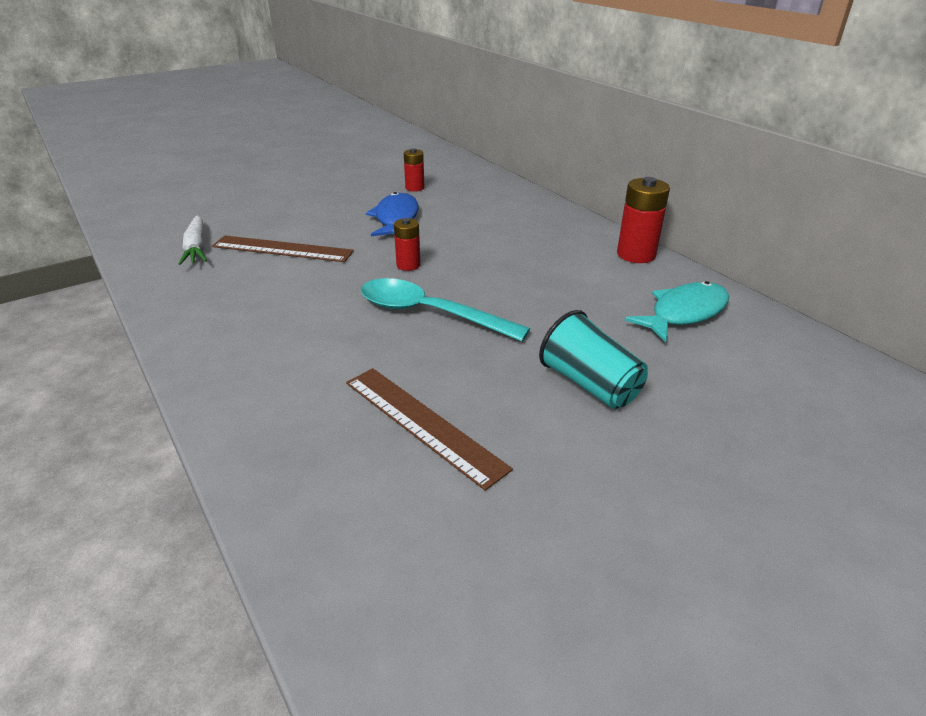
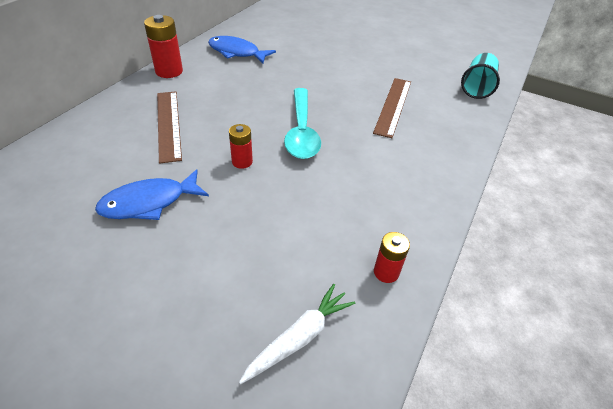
camera: 120 degrees left, 10 degrees up
(282, 249) = (259, 256): brown ruler -> brown ruler (169, 124)
(415, 188) = (49, 220): red battery -> red battery (386, 272)
(590, 384) = (322, 70): turquoise cup -> turquoise cup (477, 87)
(684, 313) = (237, 52): turquoise fish -> blue fish

